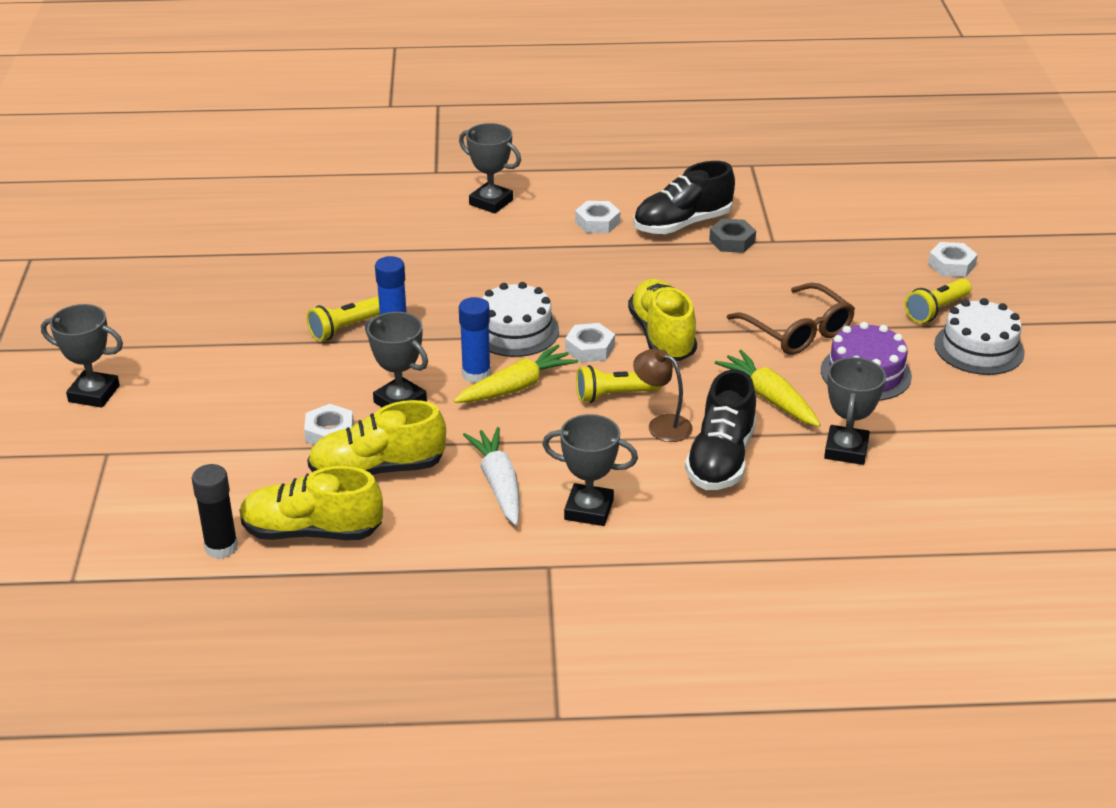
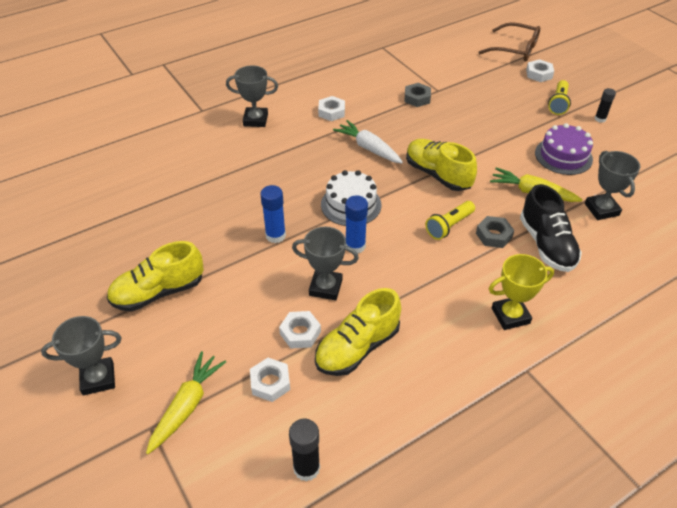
camera: 30 degrees left, 10 degrees up
(312, 531) = (358, 420): yellow shoe -> yellow shoe (158, 292)
(345, 328) = (240, 246): yellow flashlight -> none
(498, 484) = (441, 322): white carrot -> white carrot (368, 148)
(516, 387) = (387, 245): yellow carrot -> yellow carrot (187, 405)
(589, 510) = (510, 316): grey trophy -> yellow trophy
(590, 348) = (405, 199): white nut -> white nut (270, 382)
(662, 425) = (493, 235): brown lamp -> grey nut
(682, 224) = (380, 96): black shoe -> none
(797, 331) = (504, 143): brown glasses -> brown glasses (515, 49)
(979, 348) = (600, 119): white cake -> black glue stick

